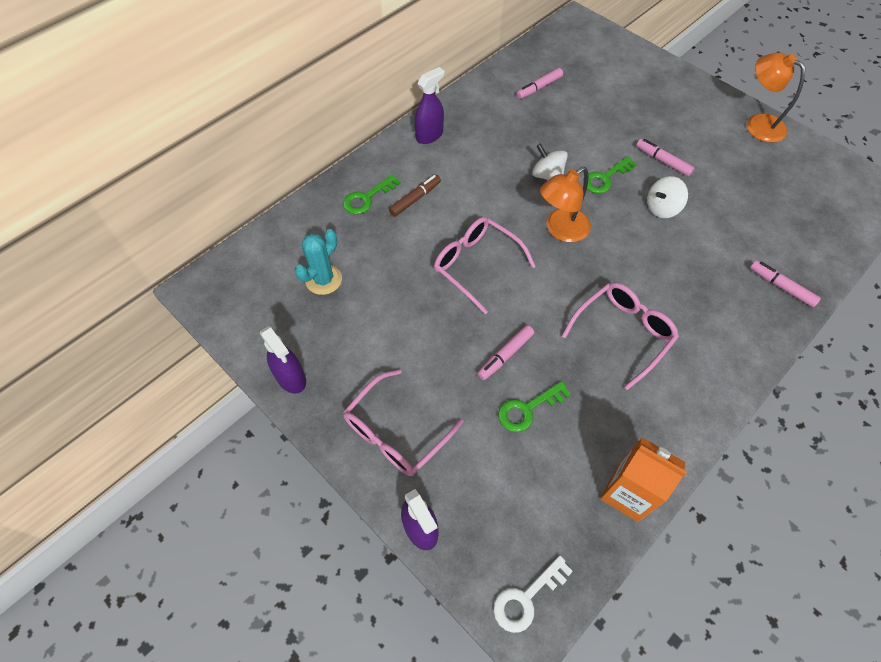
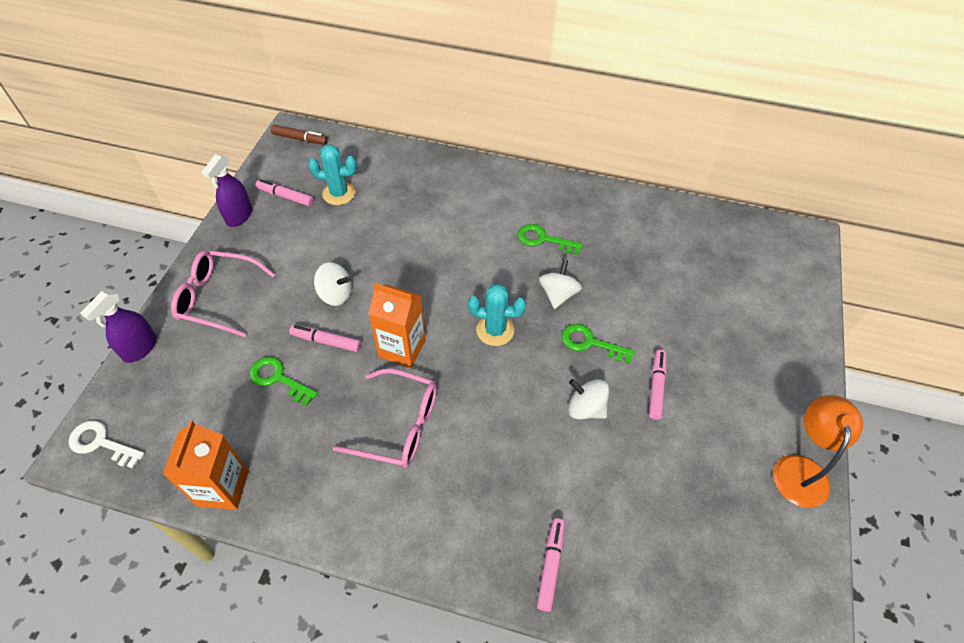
camera: 60 degrees right, 5 degrees down
(367, 198) = (439, 182): green key -> green key (543, 239)
(415, 199) = (459, 212): brown marker -> brown marker (300, 139)
(429, 135) = (541, 191): purple spray bottle -> none
(454, 328) = (335, 294): none -> white spinning top
(477, 265) = (412, 283): pink glasses -> none
(539, 88) = (673, 244): pink marker -> pink marker (285, 196)
(544, 301) = (402, 348): none -> orange carton
(560, 230) = (495, 330): orange lamp -> turquoise cactus

